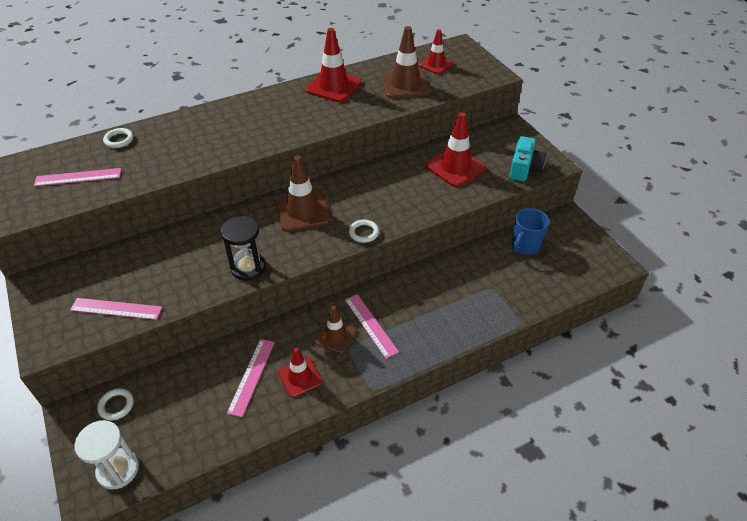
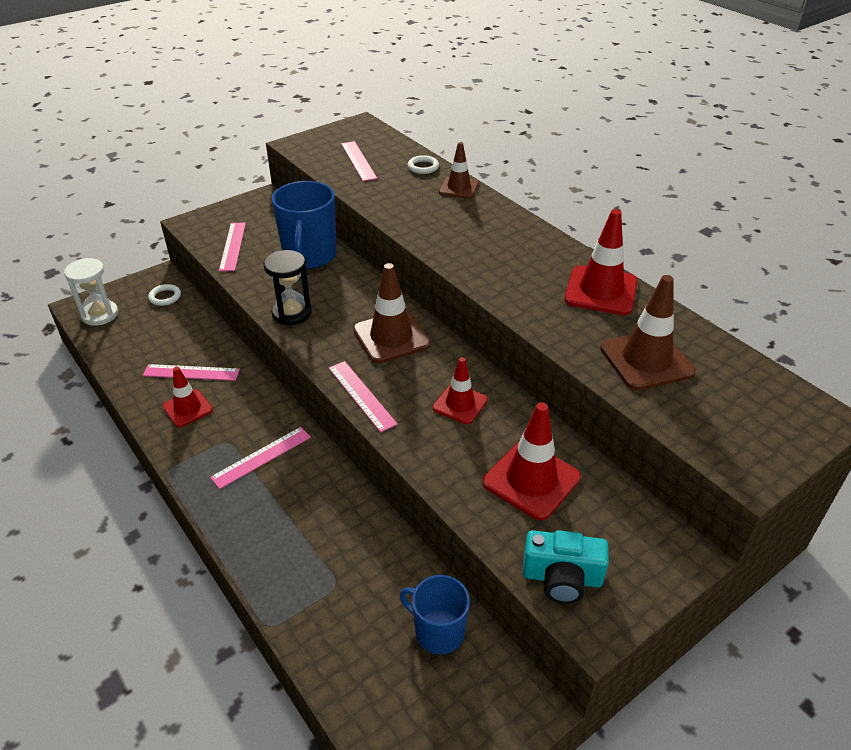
camera: 80 degrees right, 5 degrees down
(166, 252) = (309, 256): none -> blue mug
(335, 336) = (244, 428): brown traffic cone -> brown traffic cone (459, 188)
(363, 233) = (361, 395): white ring -> pink ruler
(436, 64) = (731, 390): red traffic cone -> red traffic cone (460, 404)

